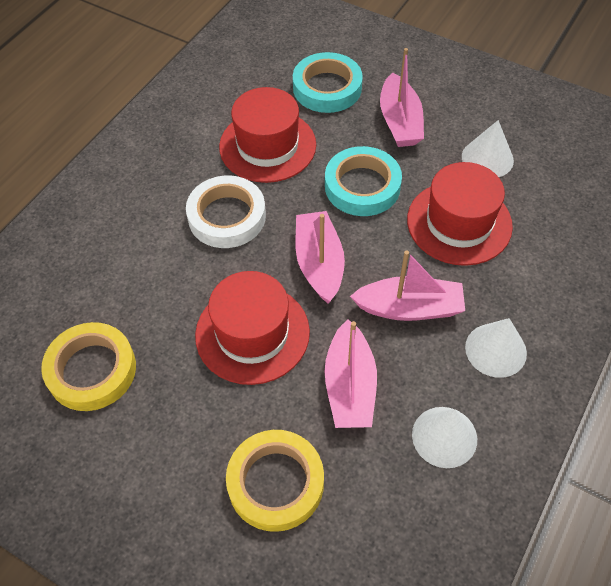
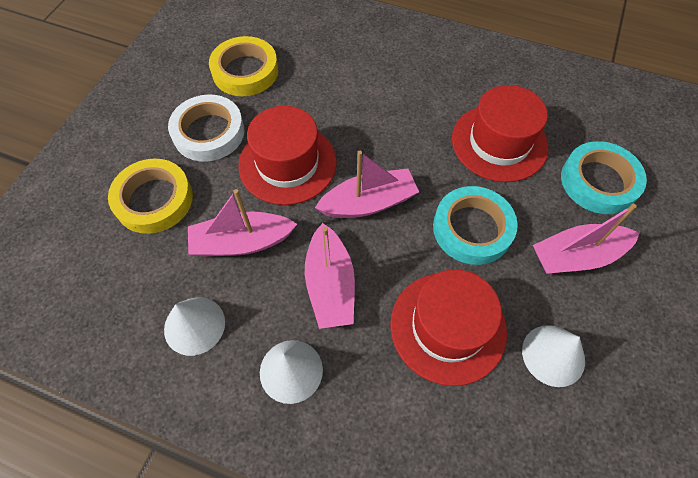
camera: 80 degrees right, 5 degrees up
(227, 216) = (406, 126): white tape -> white tape (208, 132)

